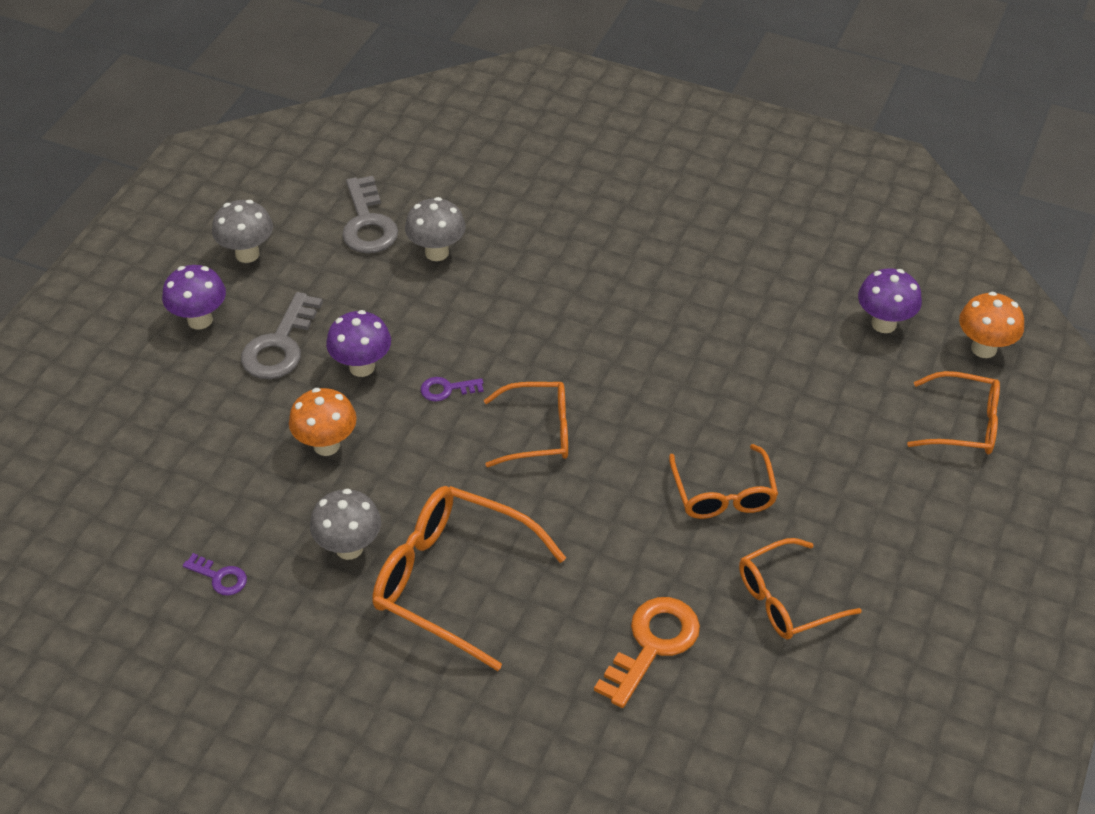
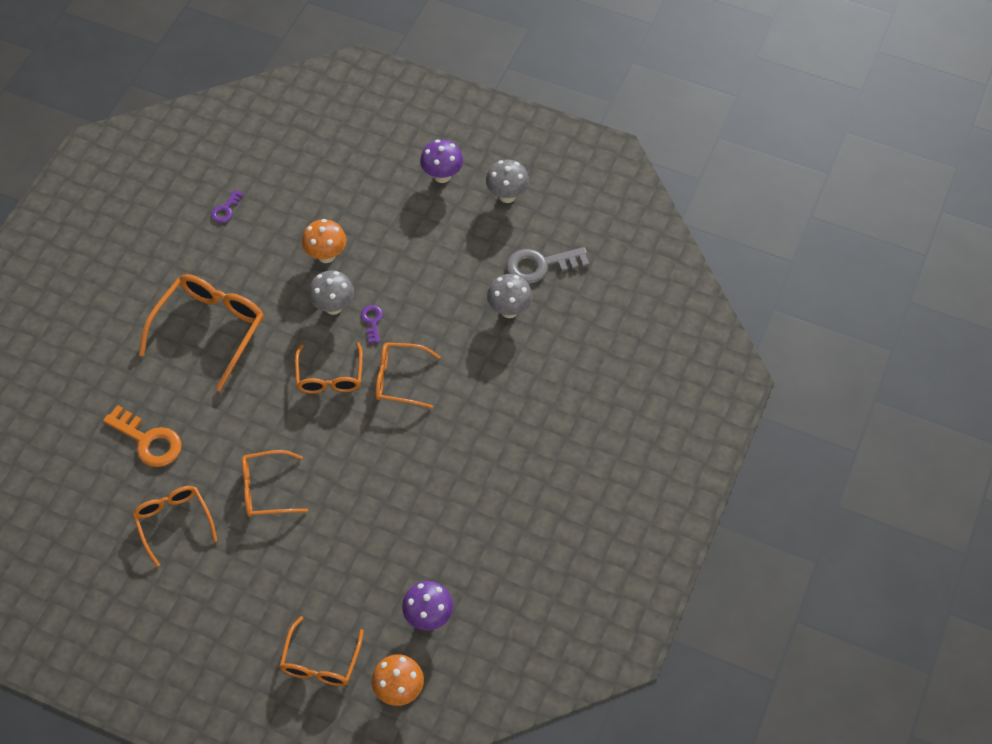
camera: 90 degrees right, 10 degrees up
(280, 345) = (418, 223): grey key -> none
(349, 548) = (241, 273): grey mushroom -> grey mushroom (333, 307)
(362, 367) = (395, 271): purple mushroom -> none
(542, 358) = (399, 379): none -> orange glasses

